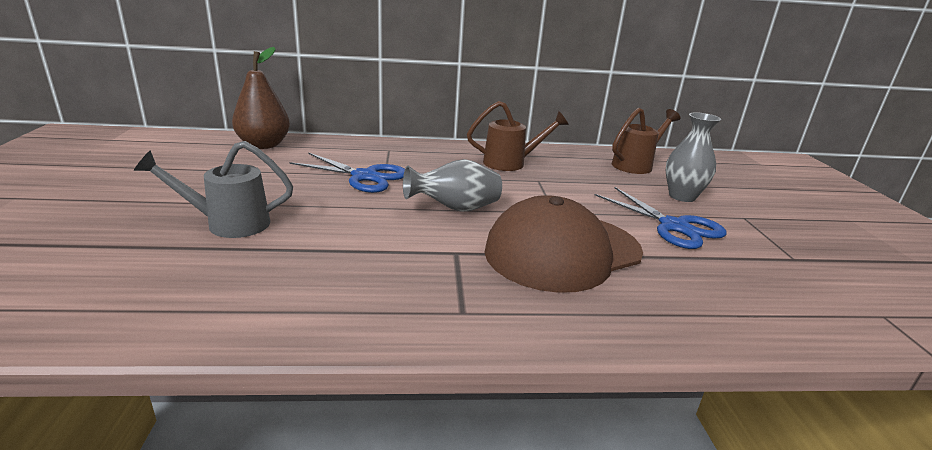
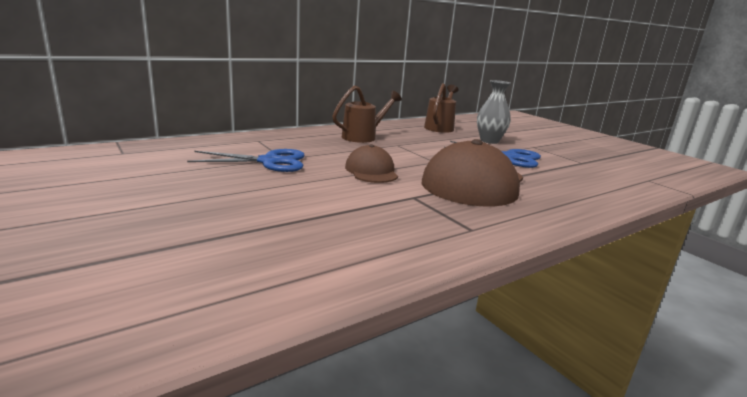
camera: 30 degrees left, 5 degrees down
(229, 224) = (206, 216): grey watering can -> none
(264, 145) = (134, 152): brown pear -> none
(455, 209) = (371, 171): grey vase -> brown cap

